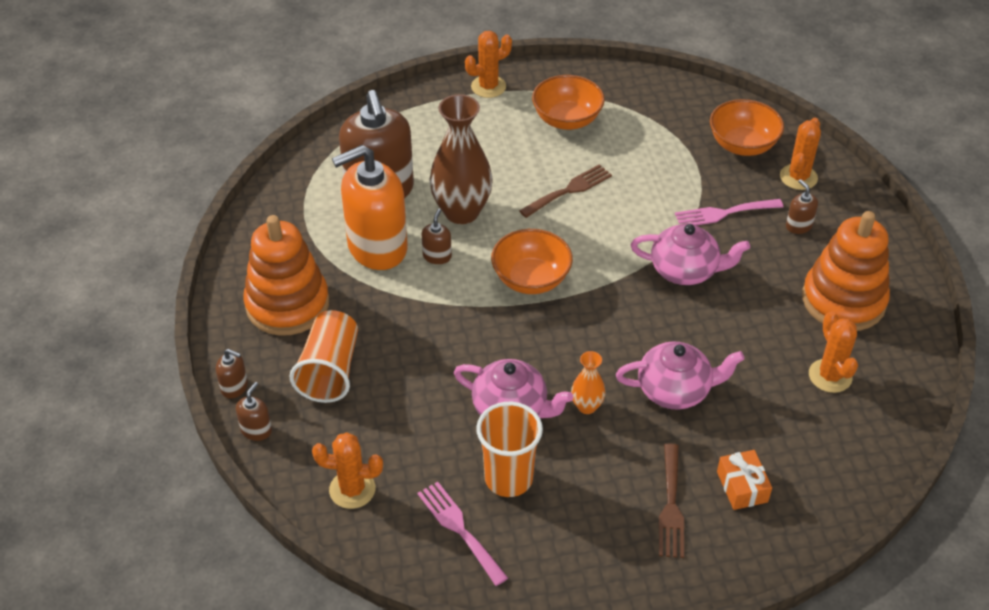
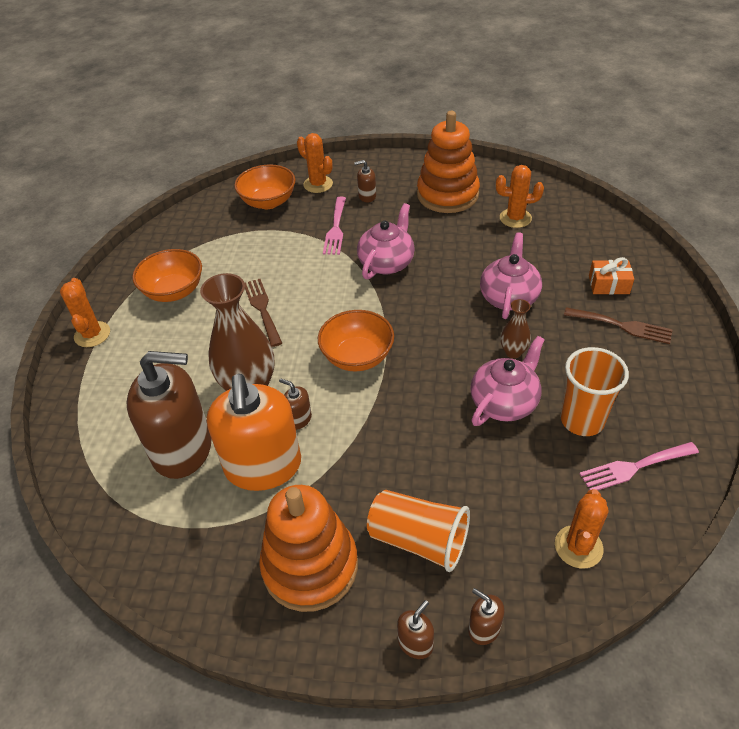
camera: 70 degrees left, 0 degrees up
(587, 406) = (513, 352): orange vase -> brown vase

